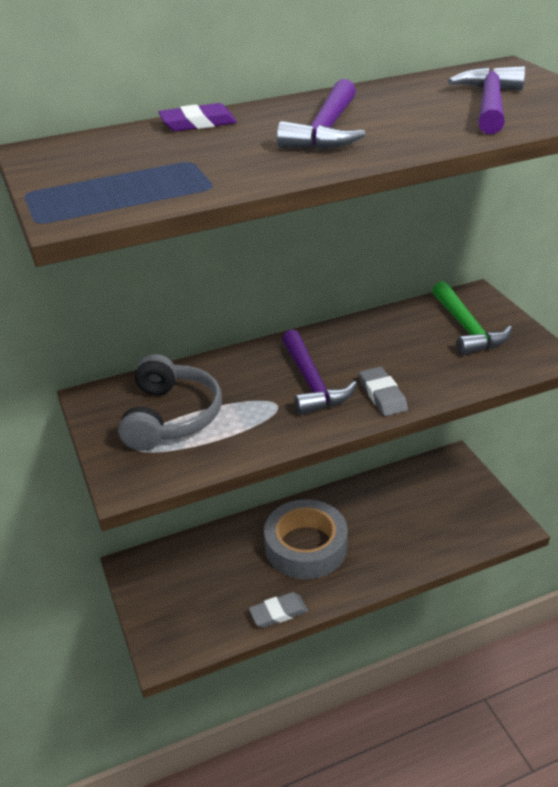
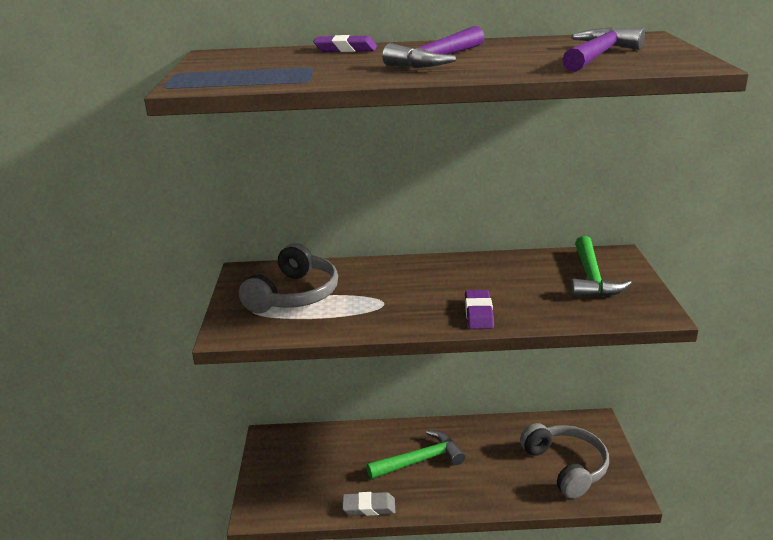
camera: 20 degrees right, 10 degrees down
(306, 546) = (420, 460): grey tape -> green hammer
(312, 383) = (423, 293): purple hammer -> none
(382, 395) = (478, 313): grey eraser -> purple eraser
(447, 514) = (566, 467): none -> grey headphones

